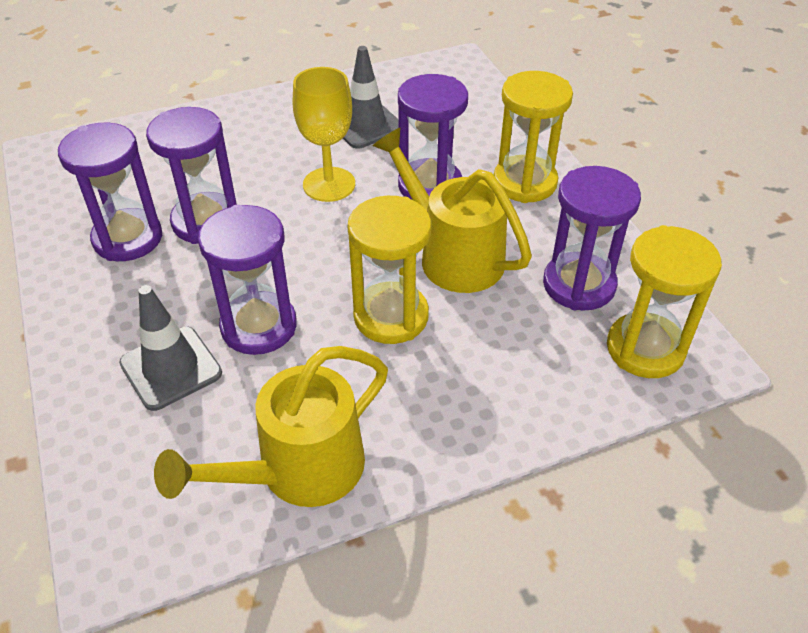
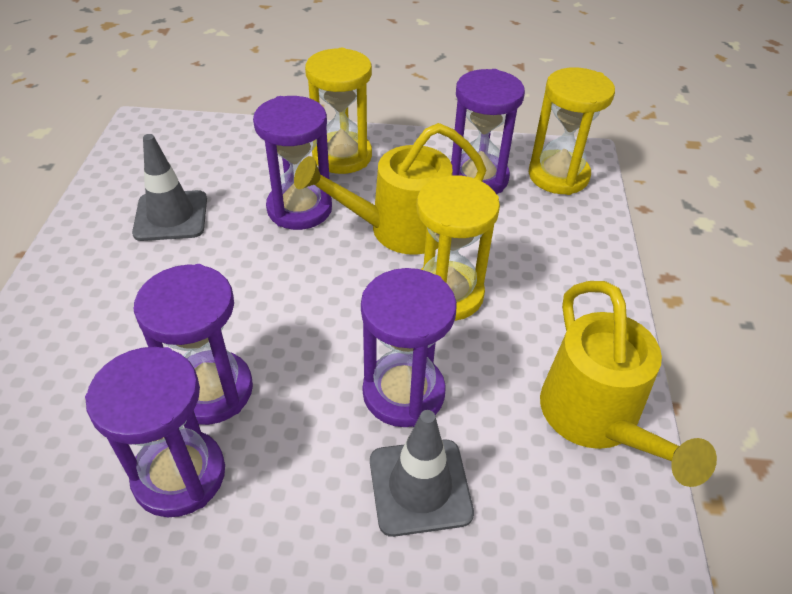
camera: 65 degrees left, 0 degrees up
(329, 184) = (238, 272): yellow goblet -> none

